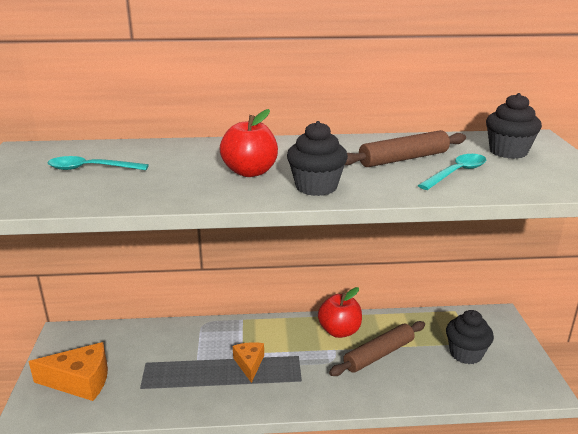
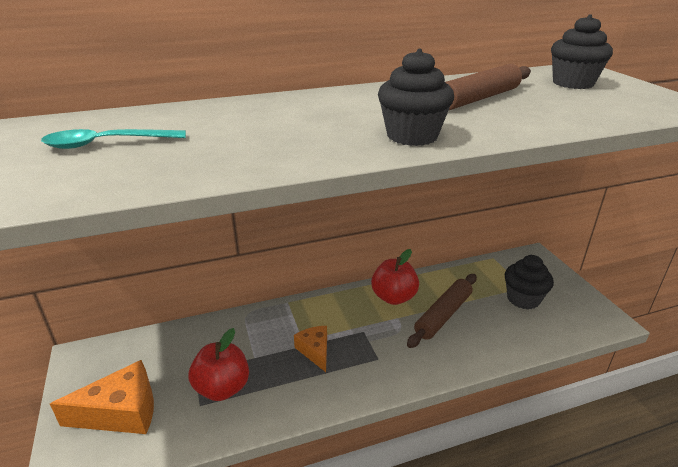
camera: 15 degrees left, 5 degrees up
(250, 172) = (320, 127): red apple -> red apple (222, 388)
(457, 173) = (546, 107): turquoise spoon -> none

